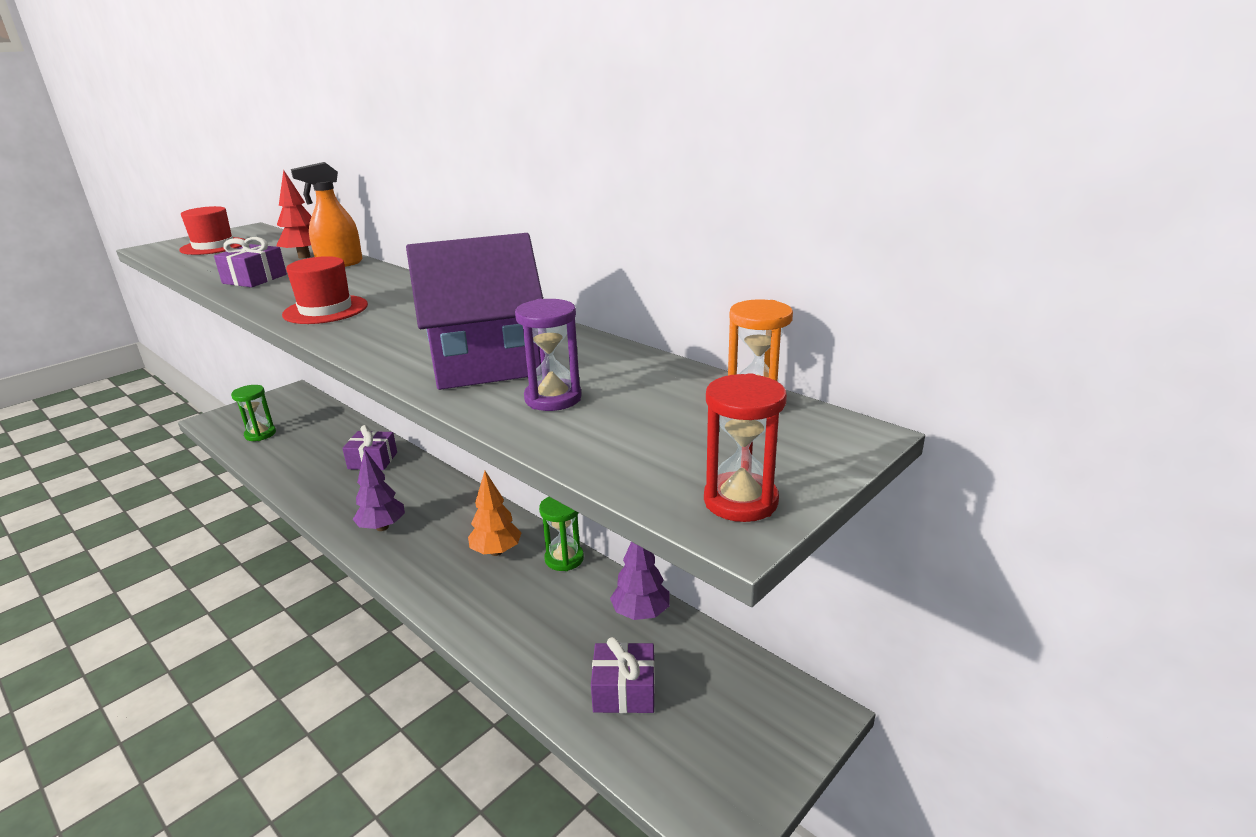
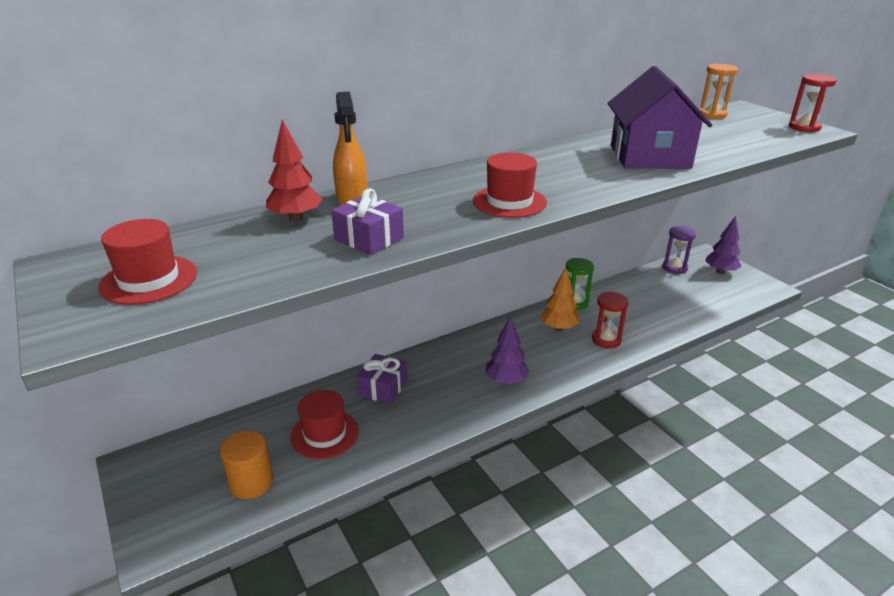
camera: 75 degrees left, 5 degrees up
(260, 434) = (251, 482): green hourglass -> orange cylinder
(310, 448) = (324, 434): none -> red hat
(475, 595) = (606, 340): none -> red hourglass
(553, 398) = (705, 146): purple hourglass -> purple hourglass (674, 268)
(624, 691) = (693, 298): purple gift -> none
(641, 613) = (633, 285): purple tree -> purple tree (720, 272)

